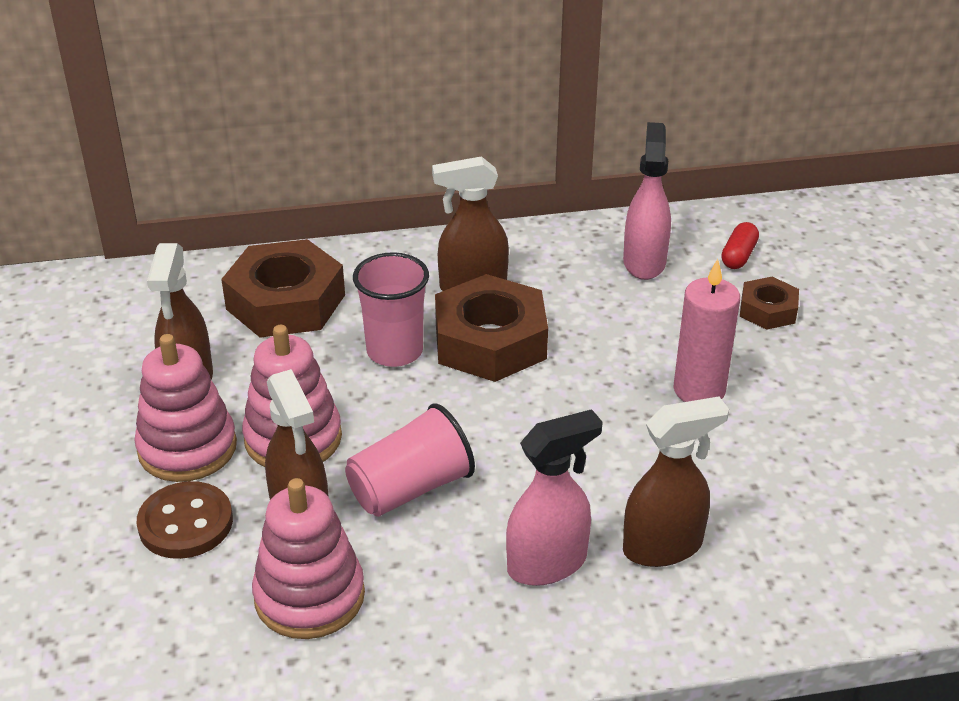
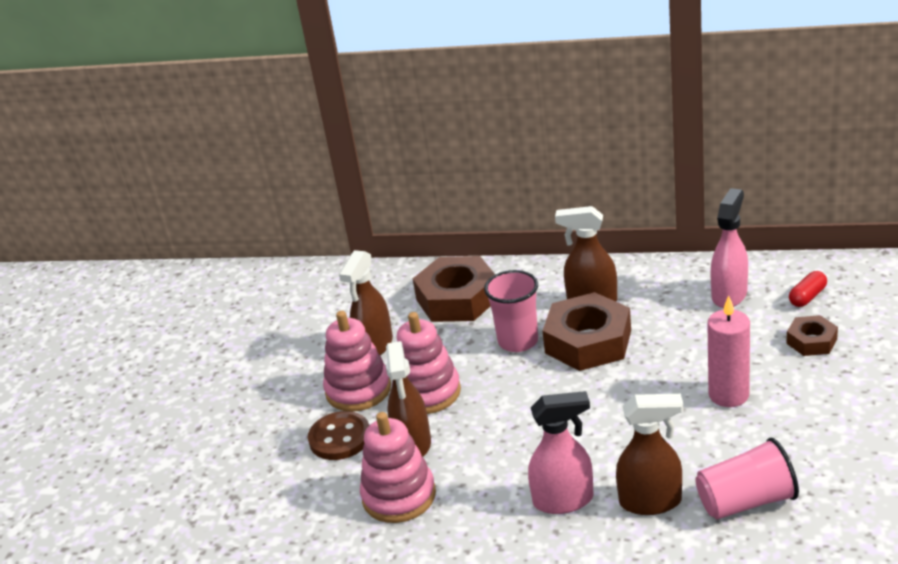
camera: 25 degrees right, 5 degrees down
(410, 488) = (491, 436): pink cup -> pink cup (746, 501)

